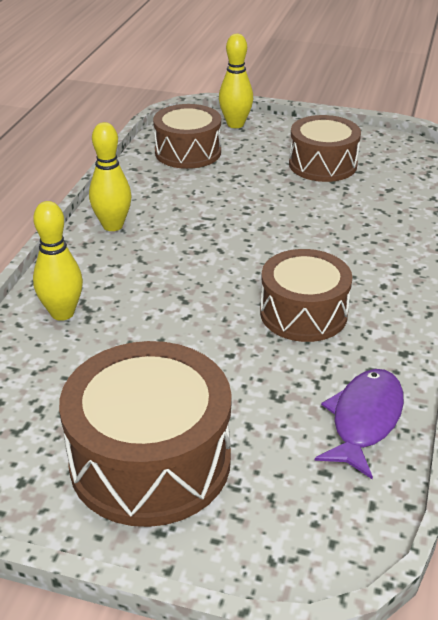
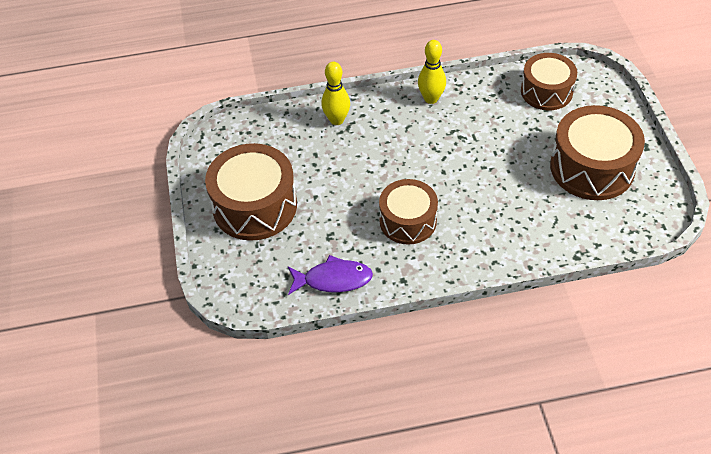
camera: 65 degrees right, 15 degrees up
(235, 124) = (609, 98): yellow bowling pin -> none
(322, 164) = (592, 167): brown drum -> brown drum, size x1.51

